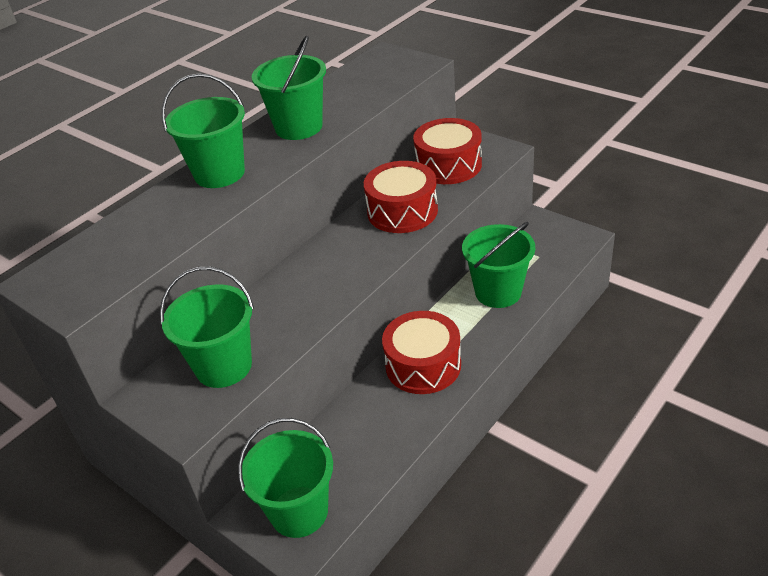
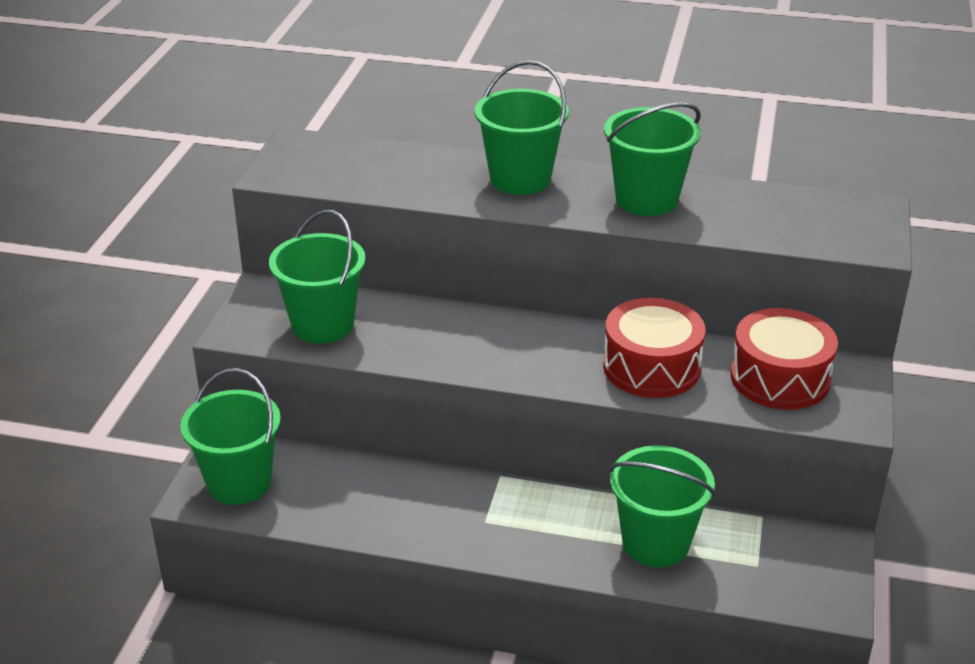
camera: 60 degrees right, 5 degrees down
(423, 365) = (485, 511): red drum -> none

